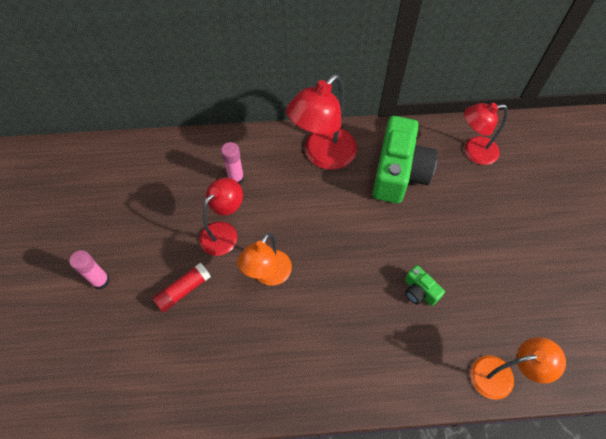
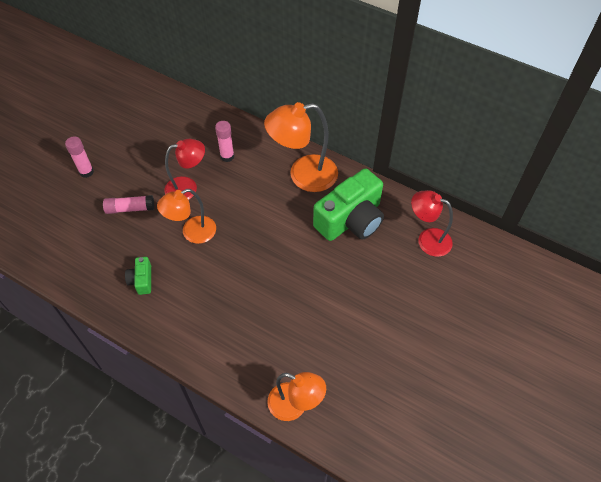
camera: 35 degrees right, 5 degrees down
(183, 290) = (130, 208): red glue stick -> pink glue stick
(323, 156) = (303, 175): red lamp -> orange lamp
(419, 291) = (288, 310): green camera -> green camera (141, 280)

